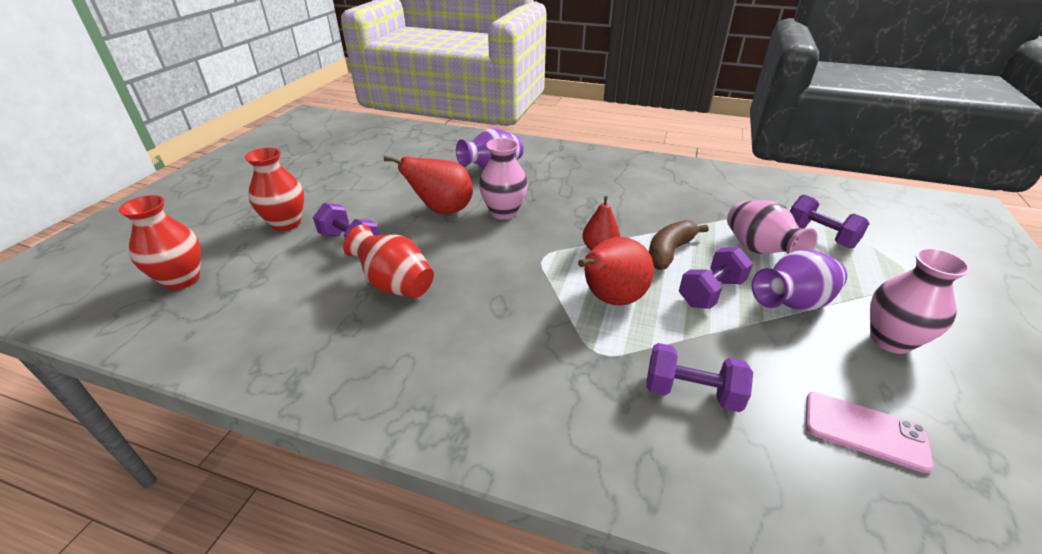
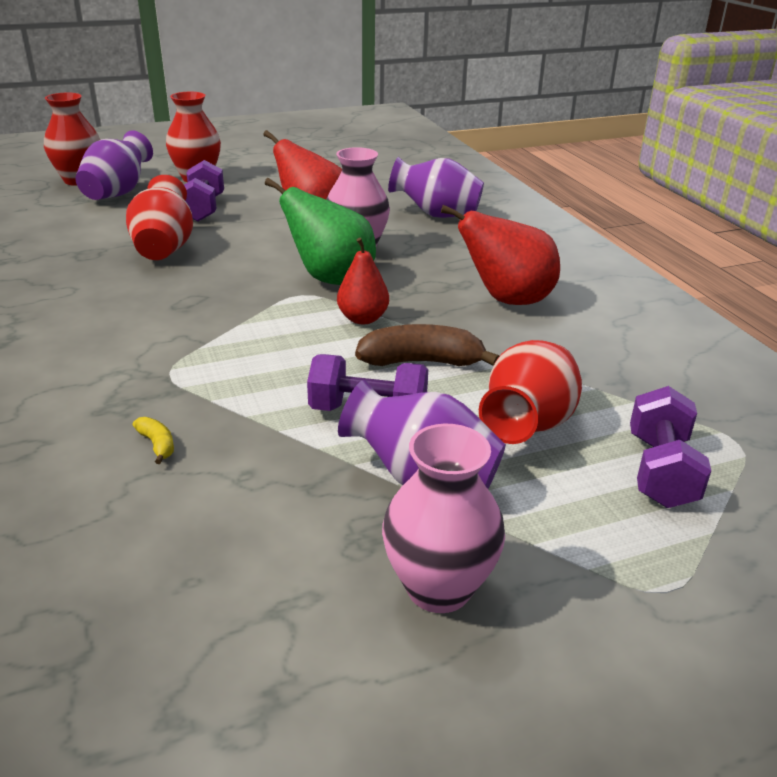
camera: 50 degrees right, 5 degrees down
(249, 269) = (118, 193): none -> purple vase
(534, 238) = (331, 279): none -> green pear
(610, 299) = (271, 353): red pear -> red pear (507, 300)
(691, 392) = (157, 444): purple dumbbell -> yellow banana
(759, 250) = (527, 425): pink vase -> red vase
(864, 431) = (199, 589): pink phone -> none

